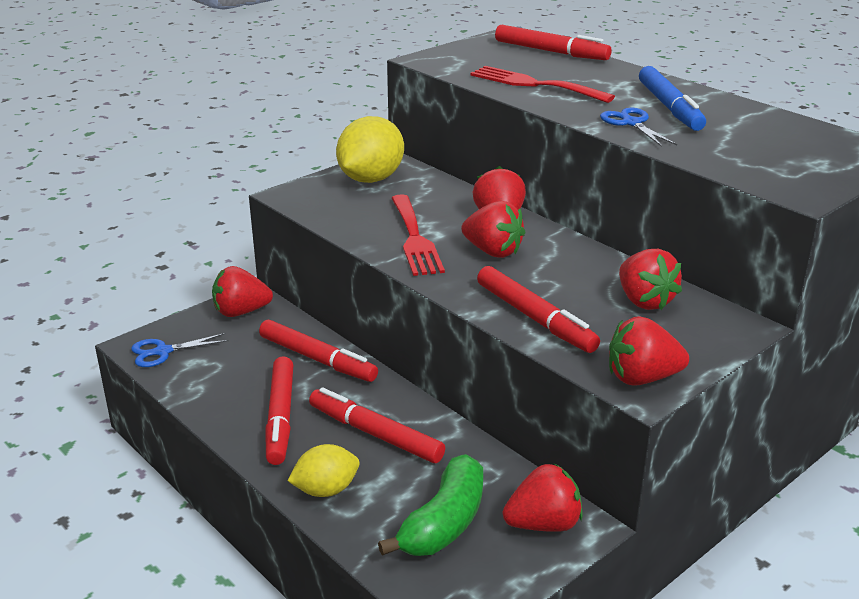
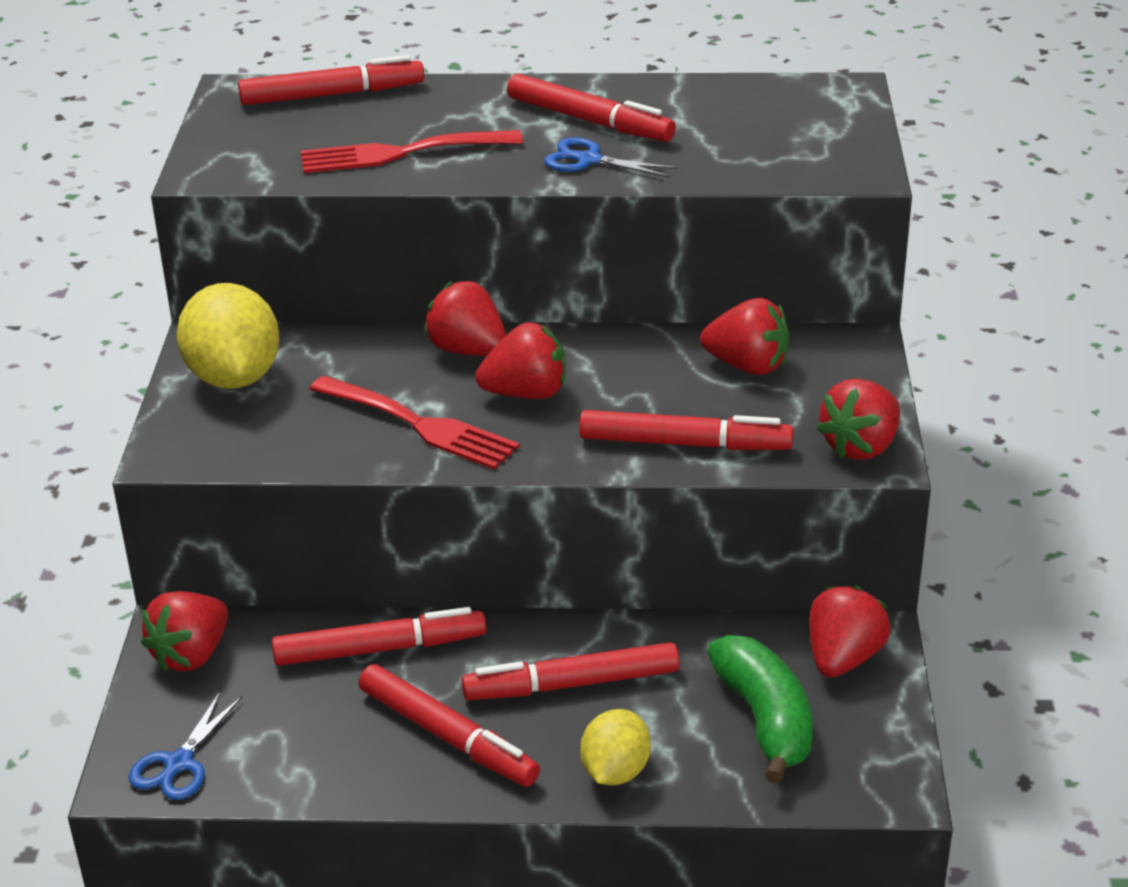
camera: 45 degrees left, 5 degrees up
(669, 107) = (589, 121): blue marker -> red marker

